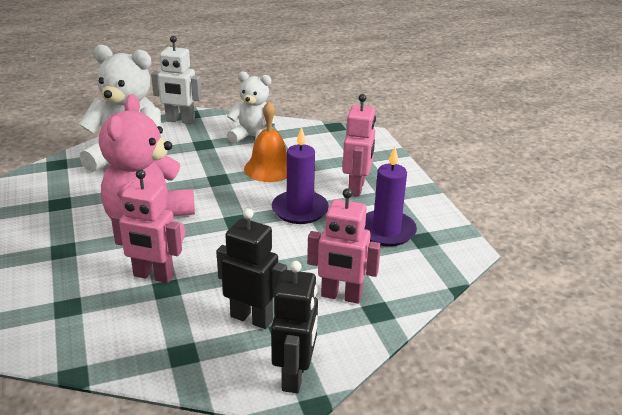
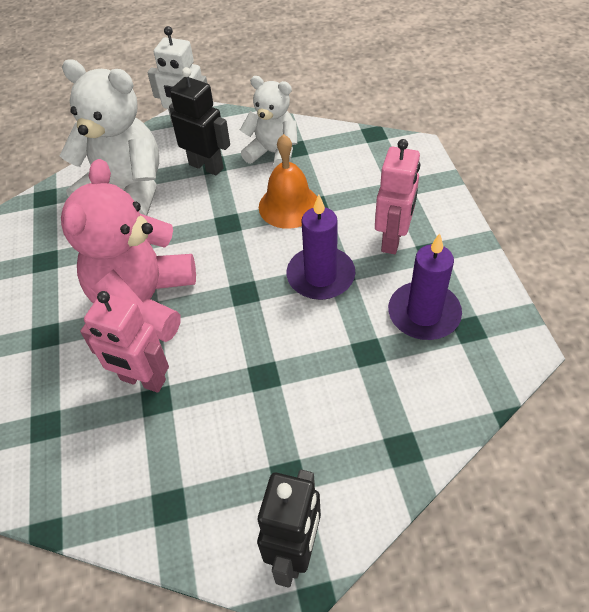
camera: 10 degrees right, 20 degrees up
(252, 318) = (251, 453): black robot -> black robot (206, 166)
(341, 296) = (360, 422): pink robot -> none

